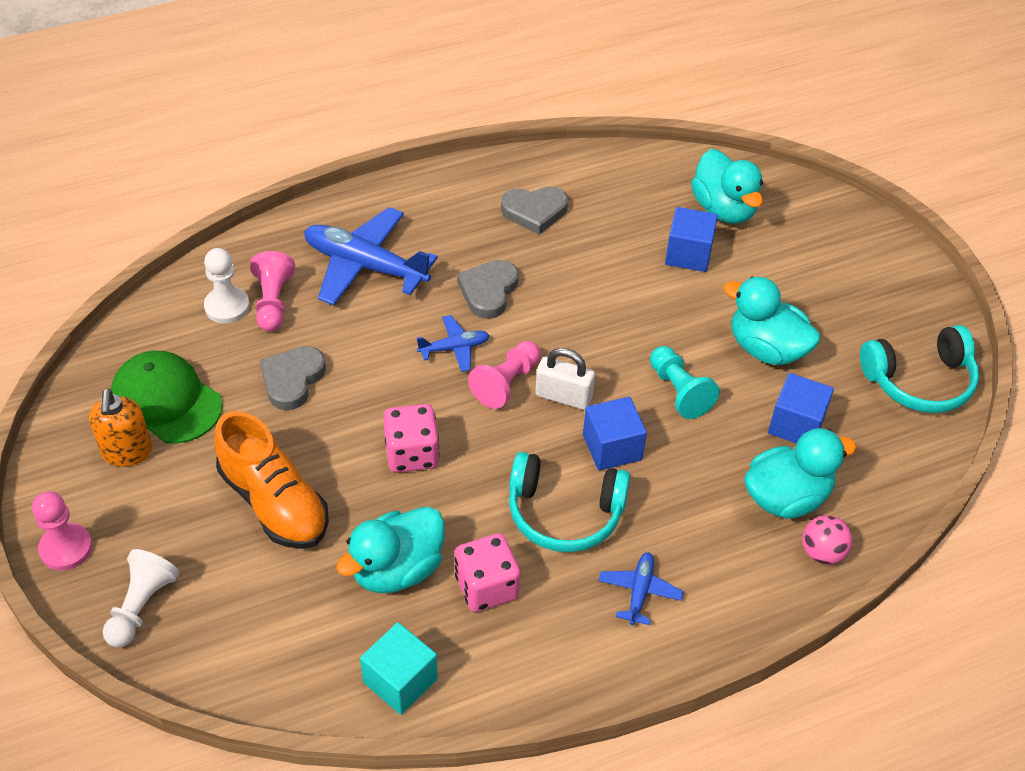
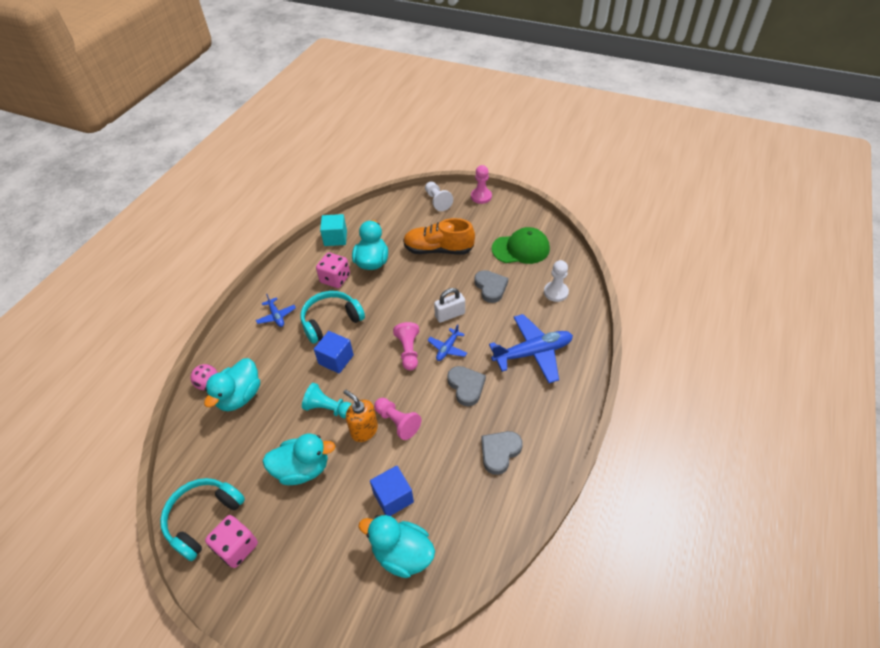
camera: 140 degrees right, 0 degrees up
(127, 452) = (506, 227): orange soap dispenser -> orange soap dispenser (364, 430)
(273, 302) = (542, 308): pink pawn -> pink pawn (397, 422)
(412, 453) = (412, 298): pink dice -> pink dice (237, 547)
(563, 396) = (378, 365): white padlock -> white padlock (450, 315)
(796, 425) = (258, 436): blue cube -> none

